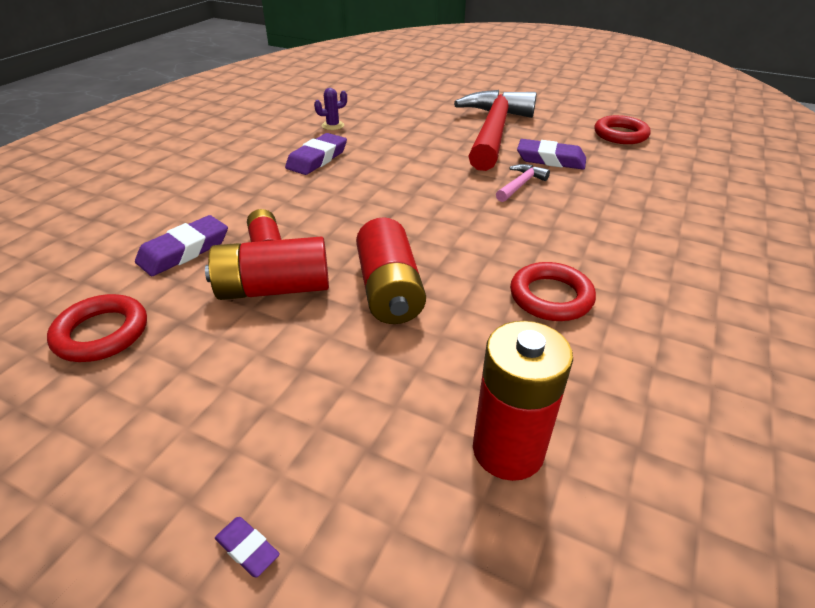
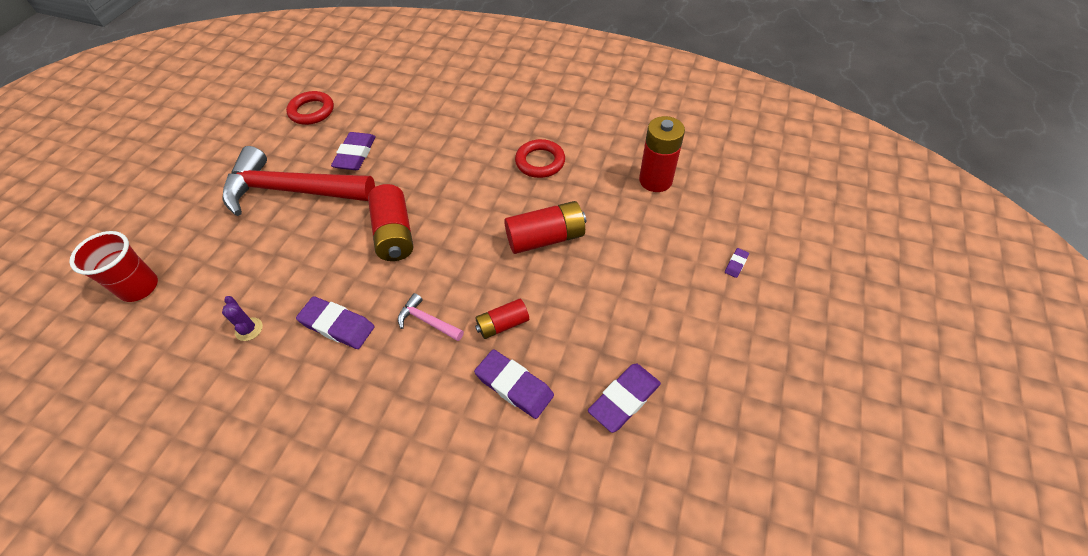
camera: 95 degrees left, 15 degrees up
(102, 333) = (624, 399): red ring -> purple eraser
(274, 289) = (555, 304): red battery -> red battery (394, 234)
(392, 89) = (139, 287): none -> red cup
(520, 184) = (399, 173): pink hammer -> pink hammer (427, 321)

